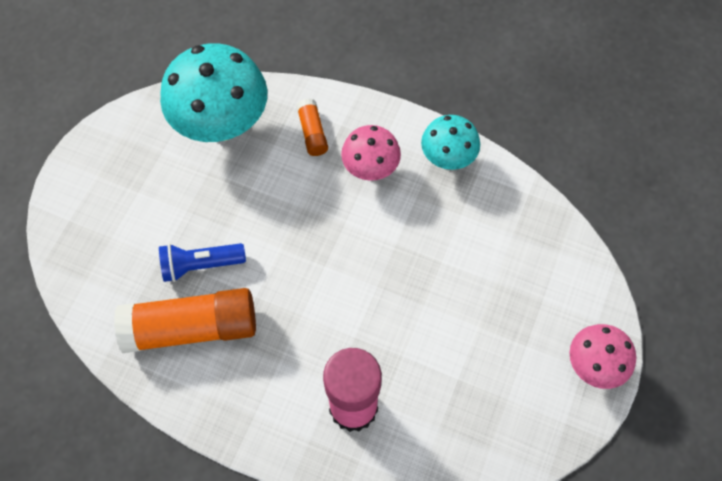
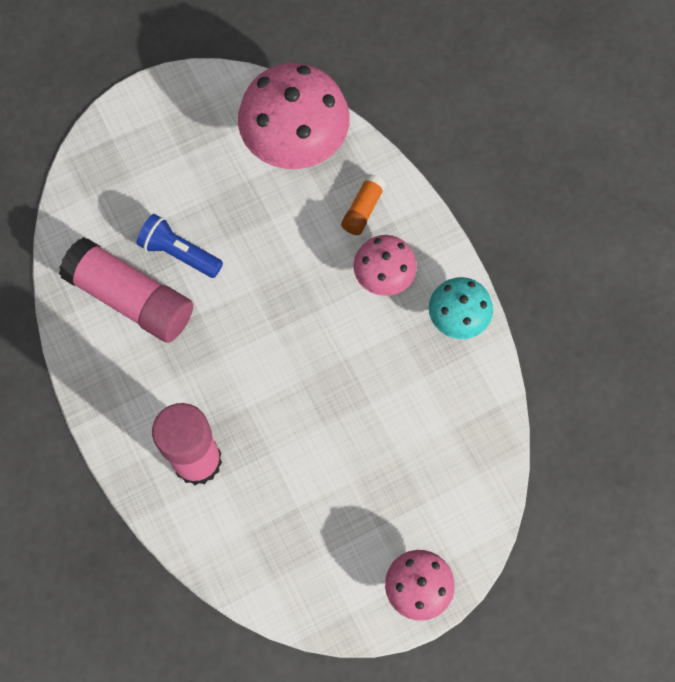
camera: 40 degrees right, 5 degrees up
(192, 328) = (131, 299): orange glue stick -> pink glue stick
(222, 124) = (295, 146): turquoise mushroom -> pink mushroom

